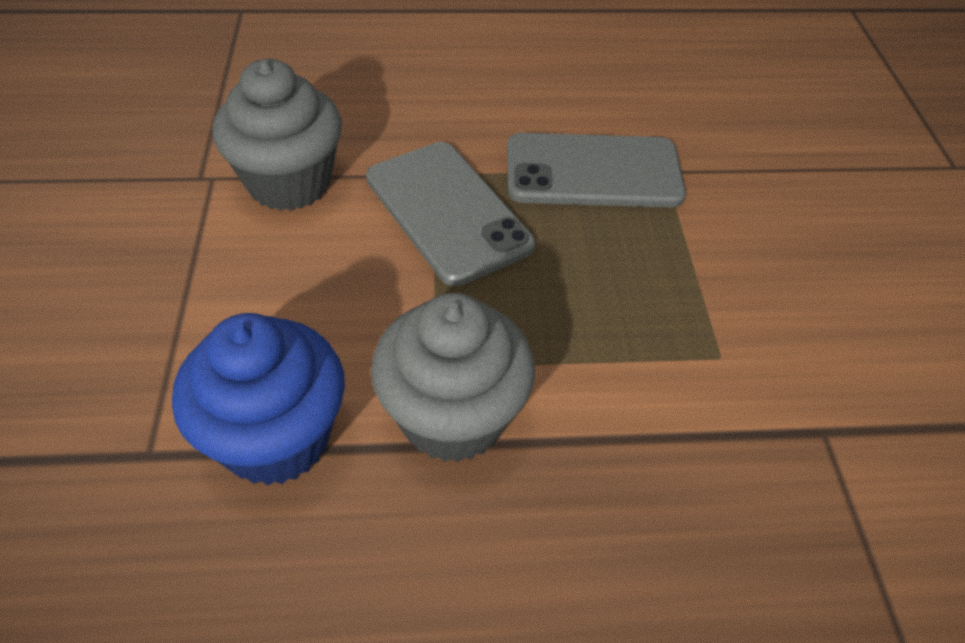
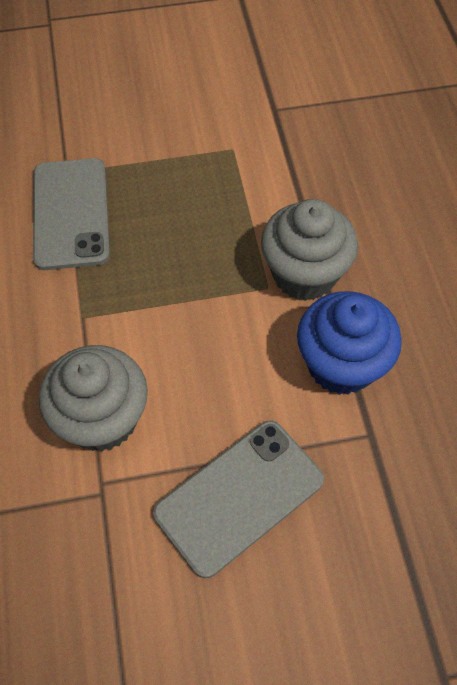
camera: 95 degrees left, 10 degrees up
(447, 212) = (125, 300): grey phone -> grey phone (239, 496)

